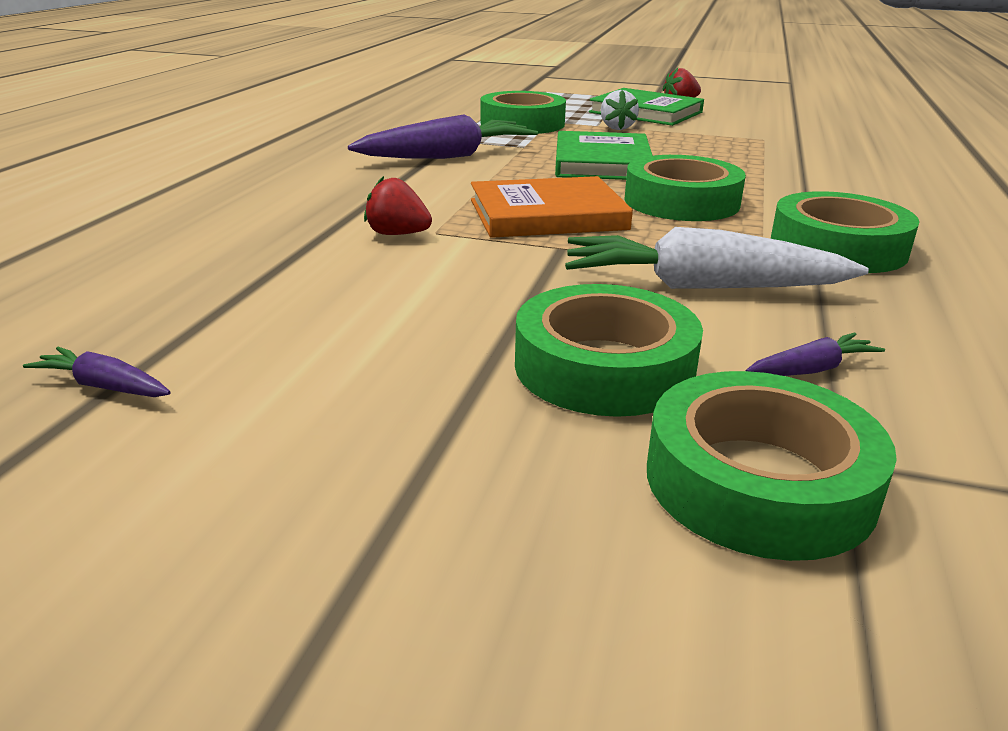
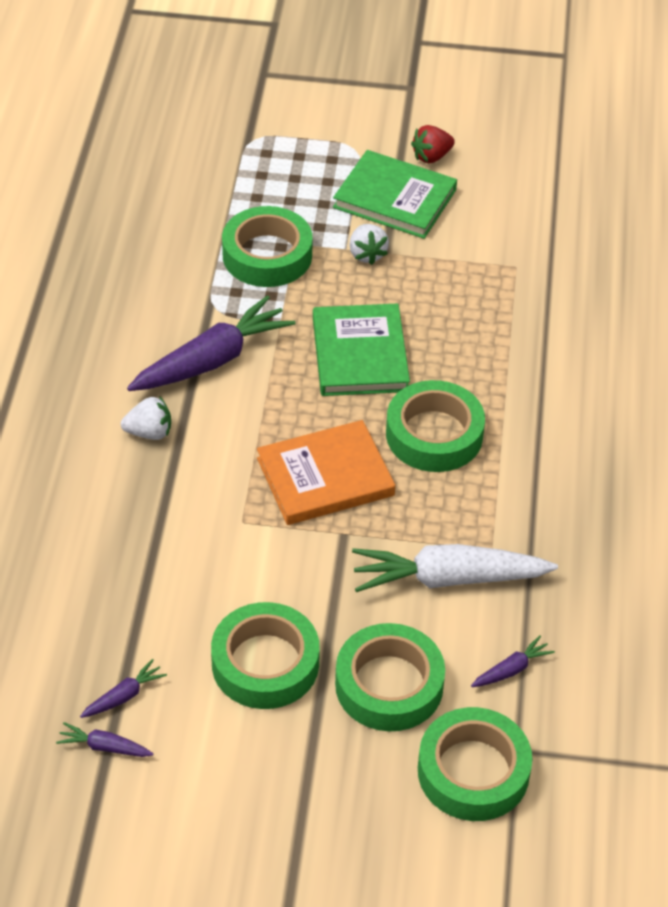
camera: 10 degrees left, 20 degrees up
(181, 341) = (124, 696): none -> purple carrot
(360, 182) = (149, 432): none -> white strawberry
(397, 234) = (214, 530): red strawberry -> none
(838, 247) = (552, 502): green tape -> green tape (265, 663)

